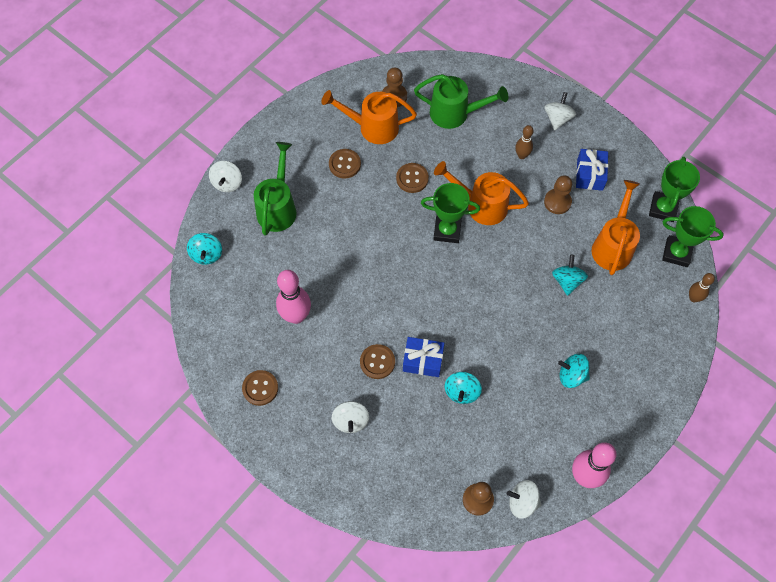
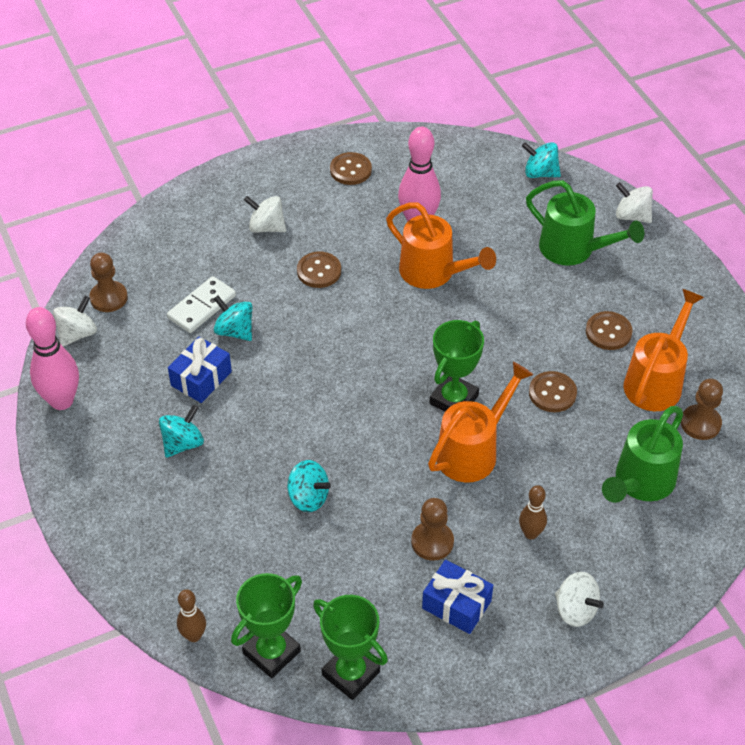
camera: 115 degrees right, 15 degrees down
(423, 360) = (295, 311): blue gift -> blue gift (201, 378)
(452, 426) = (202, 307): none -> white domino
(613, 245) = (328, 577): orange watering can -> orange watering can (433, 273)

